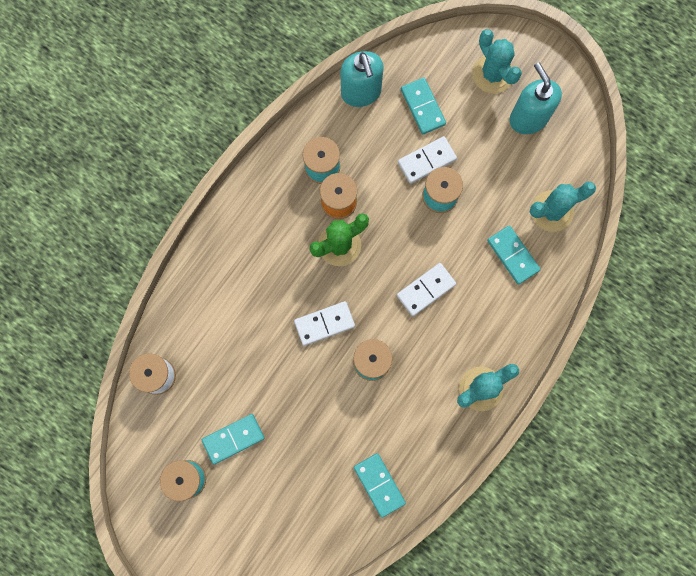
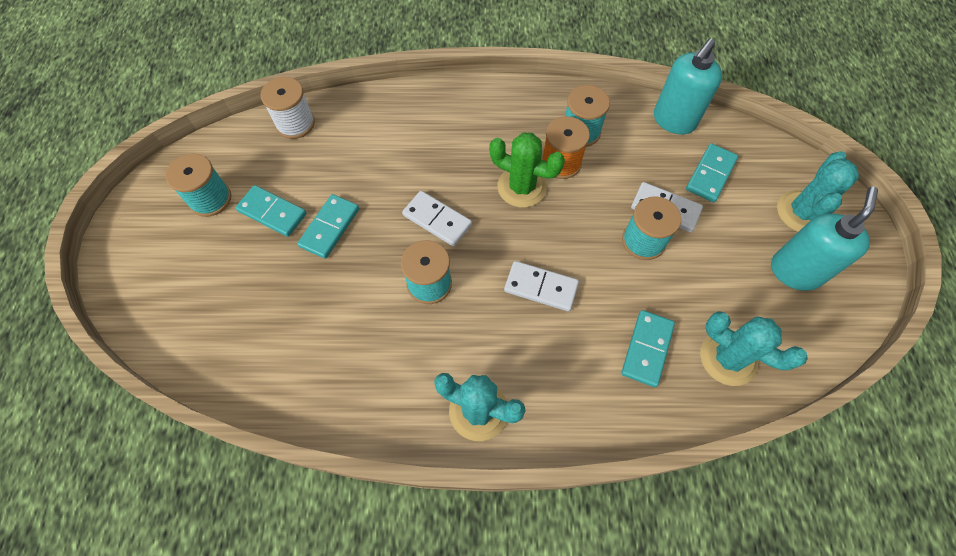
camera: 55 degrees right, 15 degrees down
(379, 485) = (303, 372): turquoise domino -> turquoise domino (329, 227)

